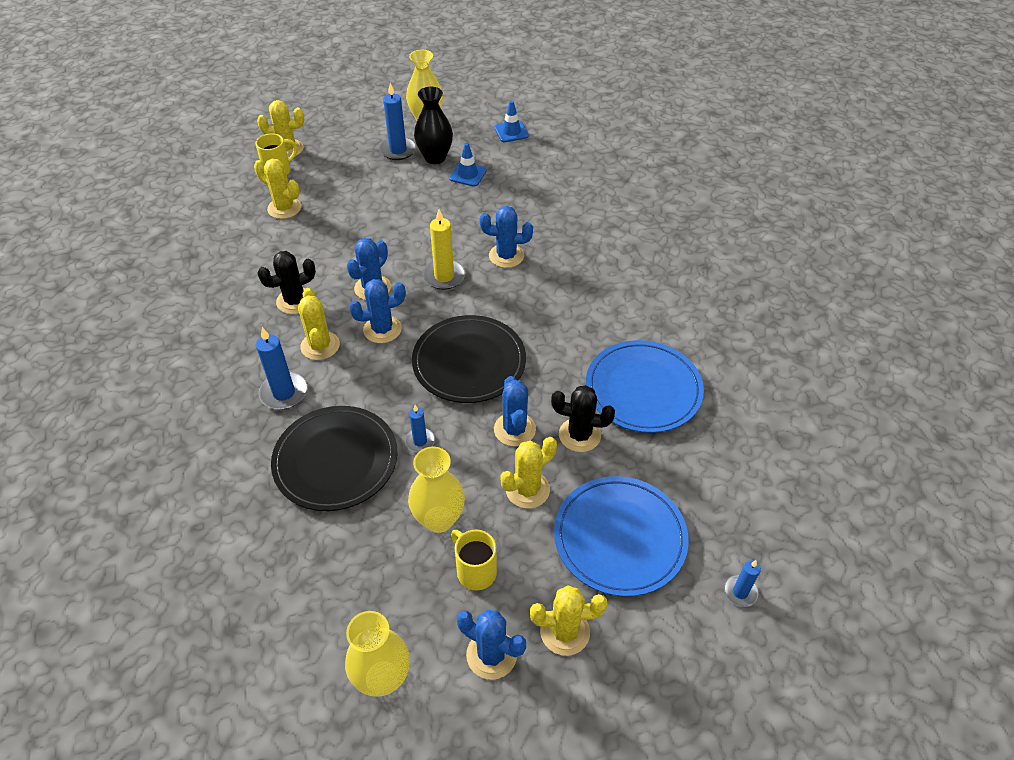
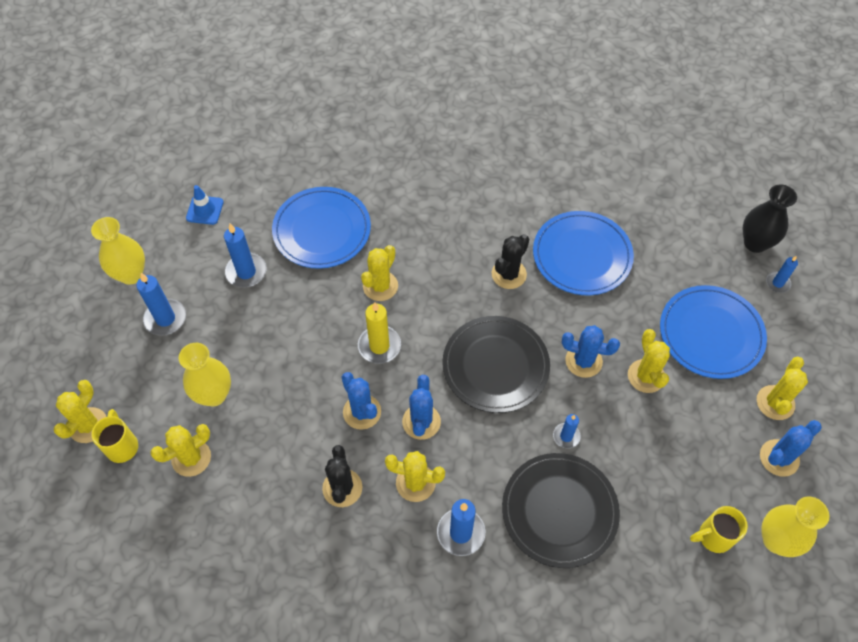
camera: 65 degrees left, 10 degrees up
(435, 157) = (200, 290): black vase -> black vase (755, 243)
(439, 519) = (650, 450): yellow vase -> yellow vase (214, 395)
(468, 174) = (246, 272): blue traffic cone -> blue candle
(475, 571) = (706, 442): yellow mug -> yellow mug (713, 537)
(506, 256) = (380, 286): blue cactus -> yellow cactus
(539, 201) = (322, 230): none -> blue plate
(579, 435) = (608, 318): black cactus -> black cactus (509, 274)

